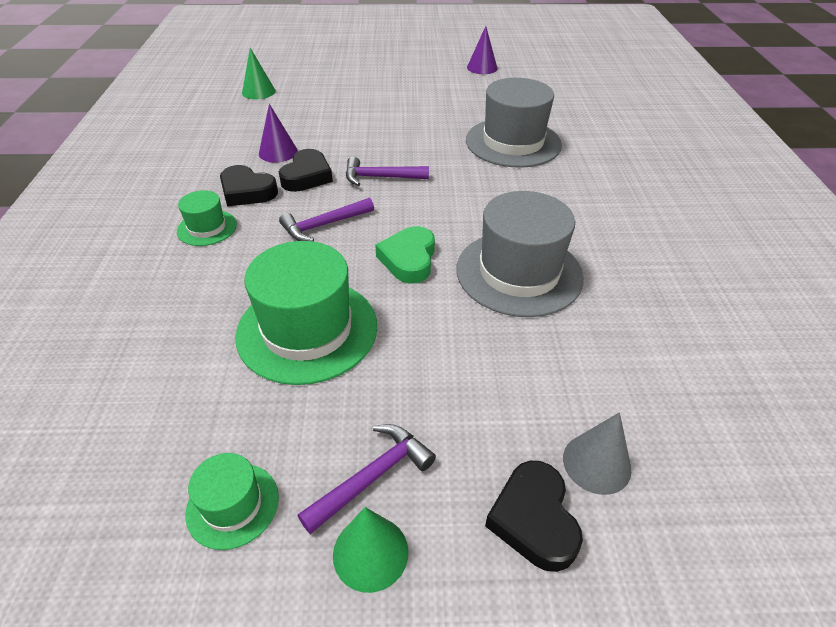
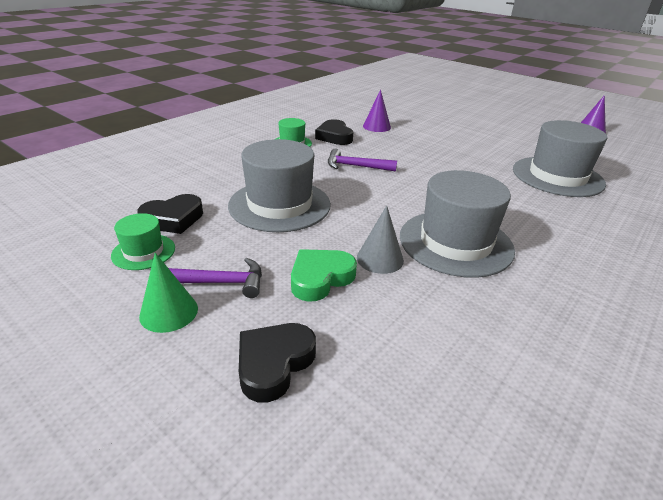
camera: 40 degrees right, 10 degrees down
(258, 92) = (404, 98): green cone -> none
(307, 176) = (378, 142): black heart -> black heart (173, 219)
(307, 330) = (279, 205): green hat -> grey hat
(380, 177) = (425, 159): purple hammer -> none
(409, 259) = (385, 202): green heart -> green heart (320, 278)
(596, 463) = (360, 368): grey cone -> grey cone (380, 259)

